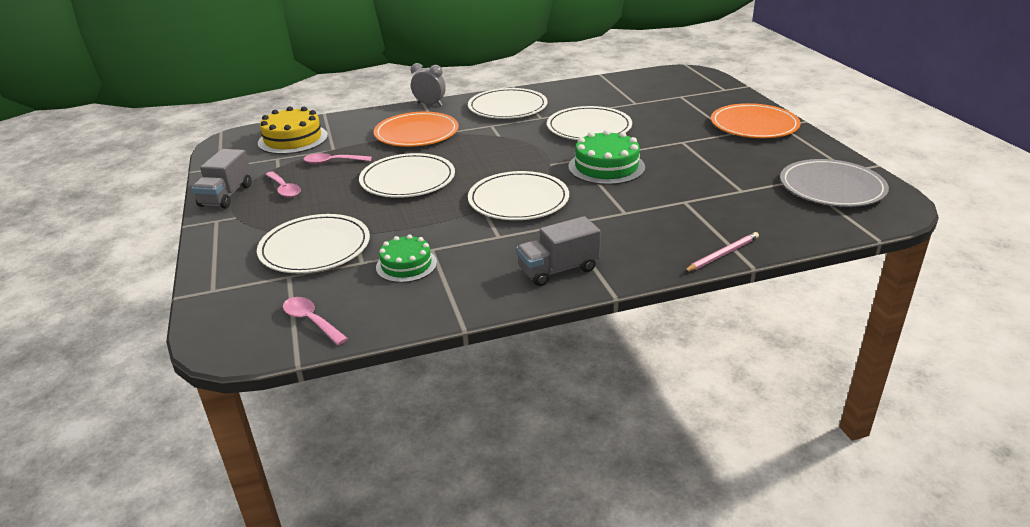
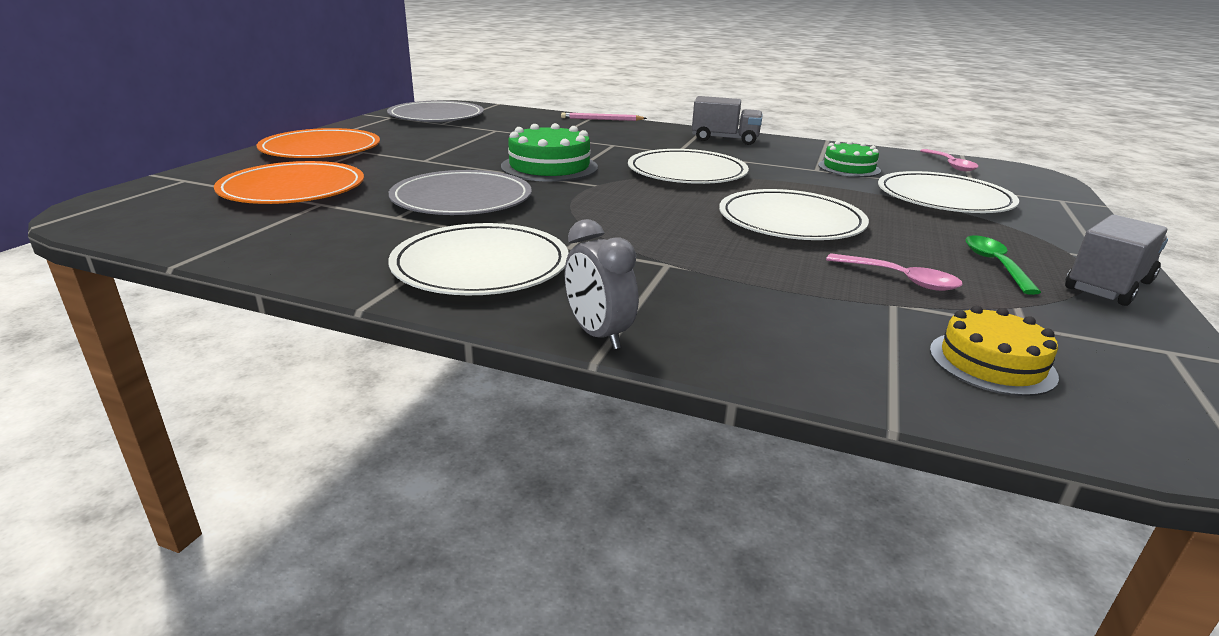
camera: 145 degrees left, 5 degrees down
(284, 189) = (994, 264): pink spoon -> green spoon
(293, 139) = (991, 362): yellow cake -> yellow cake, size x0.65
(416, 133) = (707, 278): orange plate -> orange plate (293, 189)
(589, 127) = (462, 199): white plate -> grey plate

